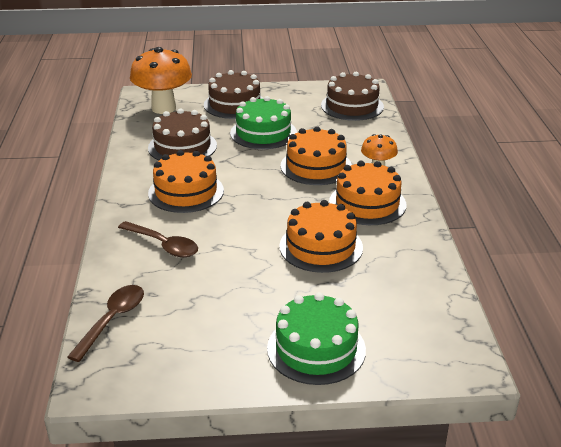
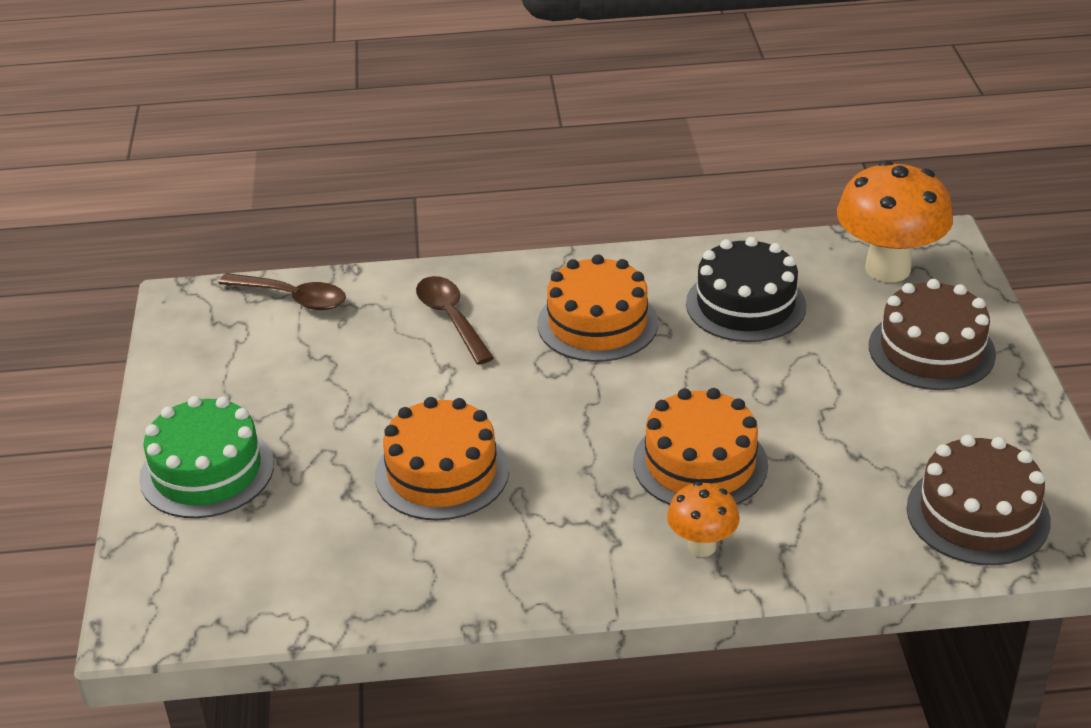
camera: 90 degrees right, 5 degrees up
(163, 245) = (451, 318): brown spoon -> brown spoon turned 120 degrees clockwise
(182, 146) = (745, 305): brown cake -> black cake
(263, 133) = (818, 393): green cake -> none
(367, 203) = (574, 529): orange cake -> none

